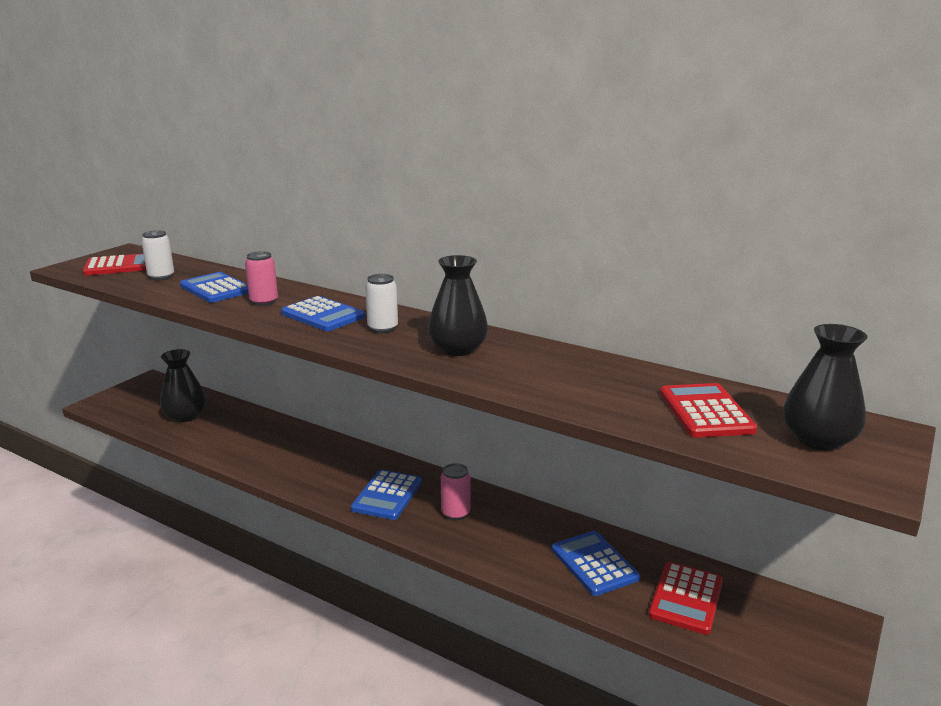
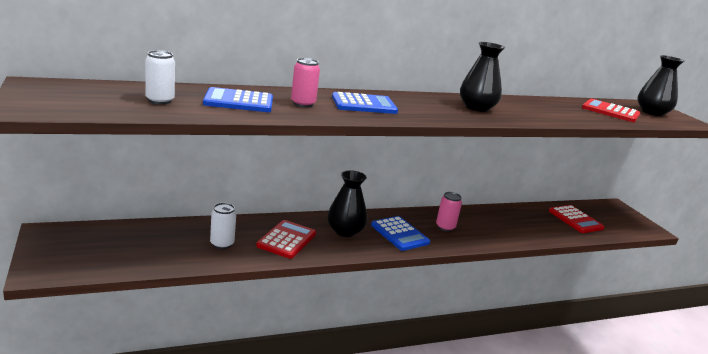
camera: 55 degrees left, 0 degrees up
(119, 266) = (82, 98): red calculator -> red calculator (287, 240)
(185, 416) = (158, 245): black vase -> black vase (345, 231)
(383, 328) = (416, 105): white can -> white can (222, 244)
(594, 563) = (530, 222): blue calculator -> none

